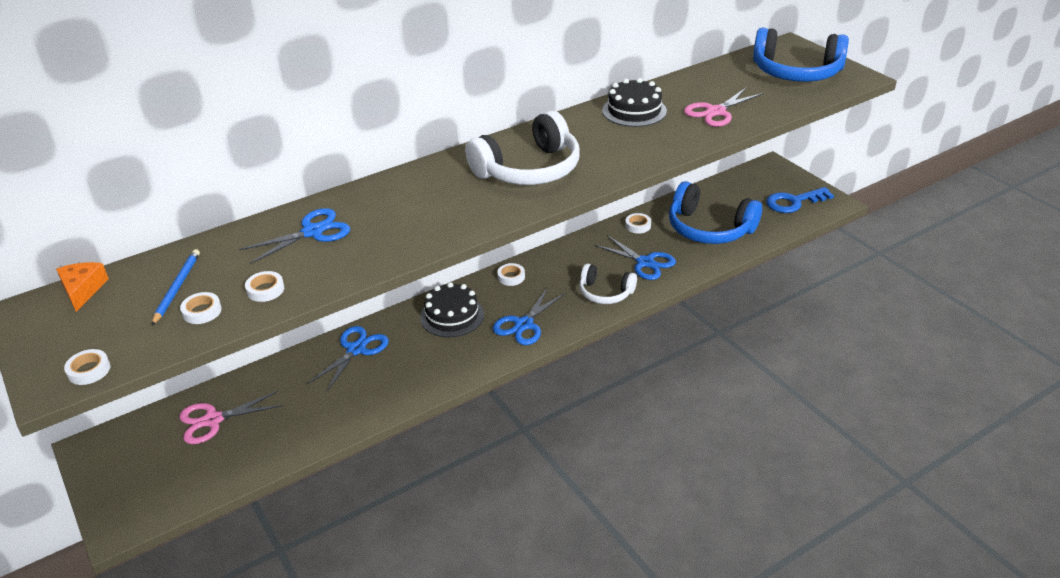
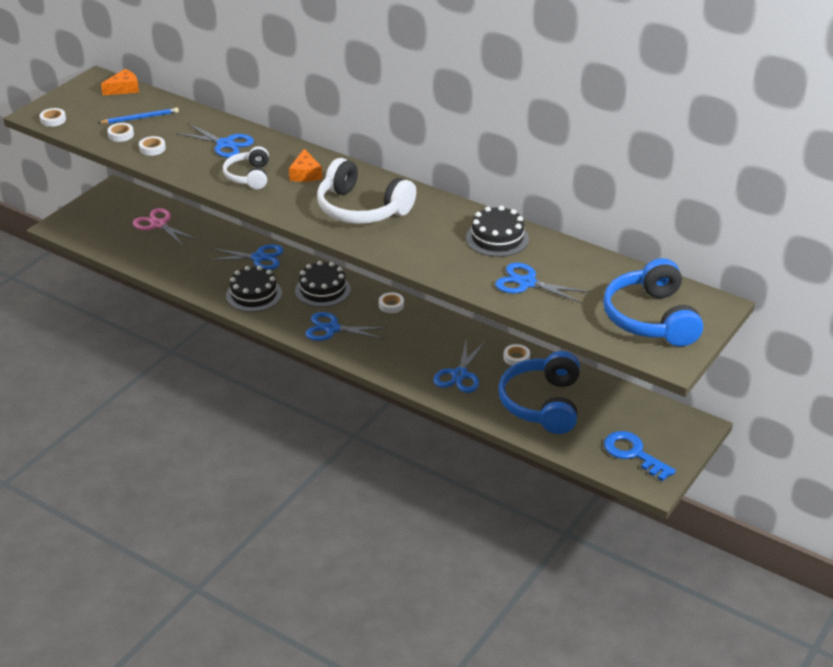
camera: 65 degrees right, 0 degrees up
(422, 368) = (254, 294): none -> black cake
(430, 190) = (305, 174): none -> orange cheese
(605, 292) = (400, 362): white headphones -> white headphones (249, 176)
(716, 112) = (527, 283): pink scissors -> blue scissors

